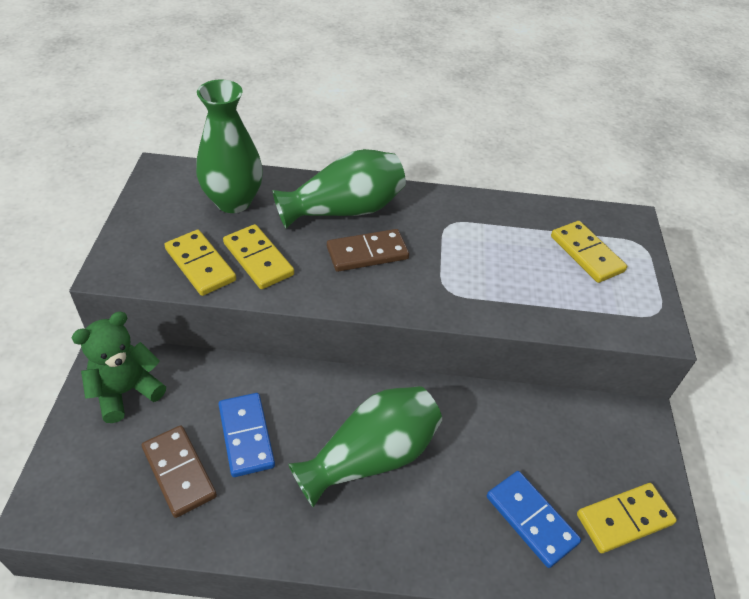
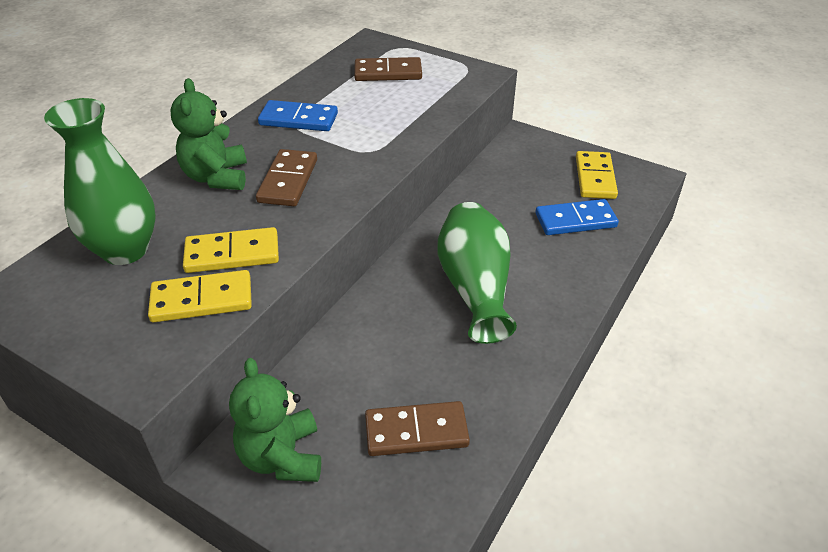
camera: 60 degrees left, 5 degrees down
(246, 436) = (404, 366): blue domino -> blue domino (298, 119)
(344, 210) = (217, 177): green vase -> green teddy bear
(586, 254) = (388, 73): yellow domino -> brown domino

